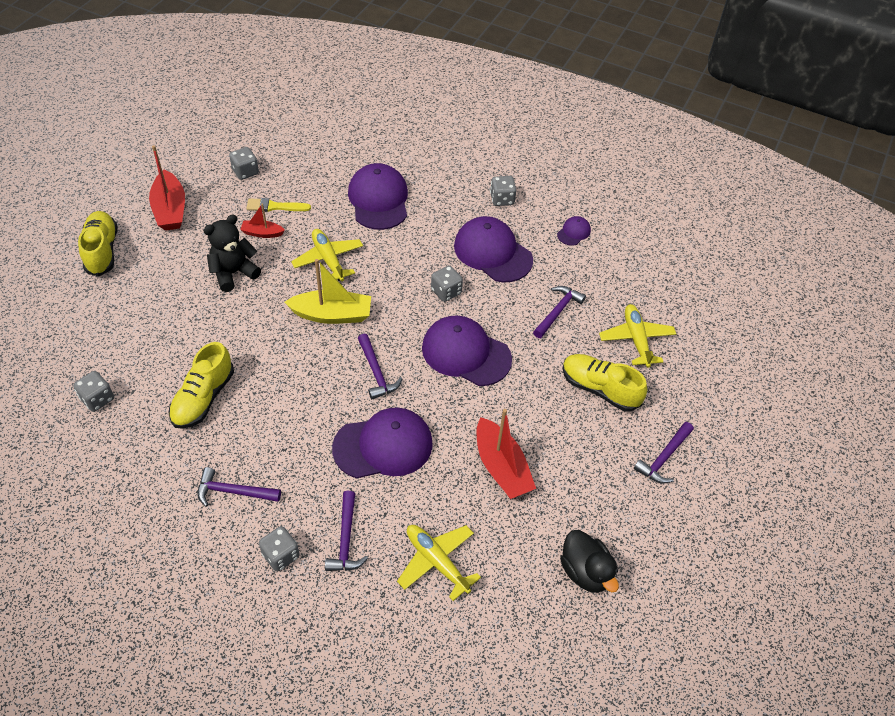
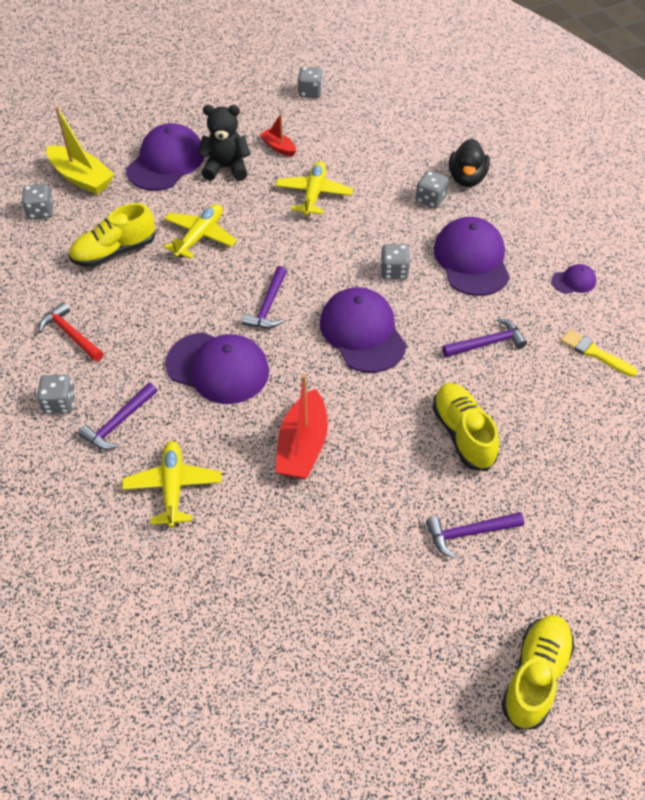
camera: 40 degrees right, 0 degrees up
(102, 251) = (143, 104): yellow shoe -> yellow shoe (535, 676)
(170, 209) = (222, 96): red boat -> none
(233, 492) = (70, 334): purple hammer -> red hammer
(275, 206) = (309, 131): yellow brush -> yellow brush (594, 353)
(332, 315) = (275, 240): yellow boat -> yellow boat (81, 178)
(379, 200) = (405, 165): purple cap -> purple cap (166, 162)
(502, 199) = (526, 218): grey dice -> grey dice (430, 199)
(585, 571) = (293, 581): black duck -> black duck (467, 178)
(636, 339) = (545, 411): yellow plane -> yellow plane (200, 236)

